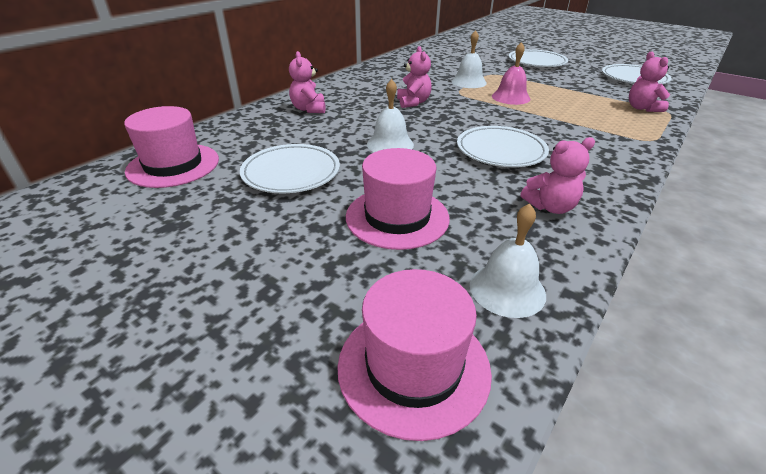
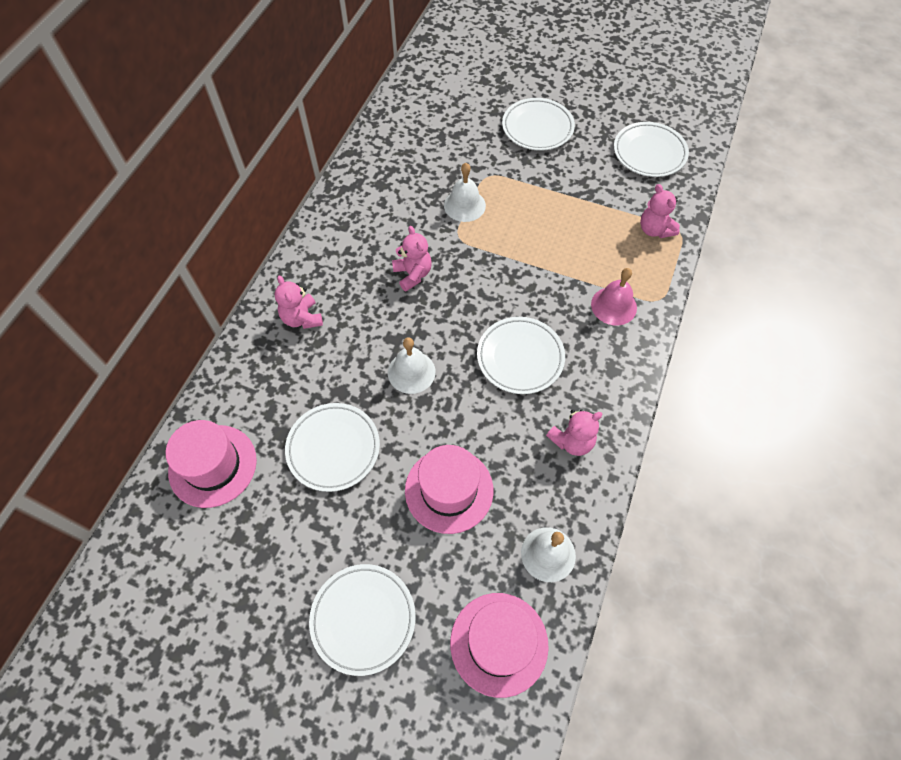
camera: 15 degrees left, 25 degrees up
(241, 299) = (363, 619): none -> white plate
(510, 97) = (517, 235): pink bell -> pink bell (614, 306)

